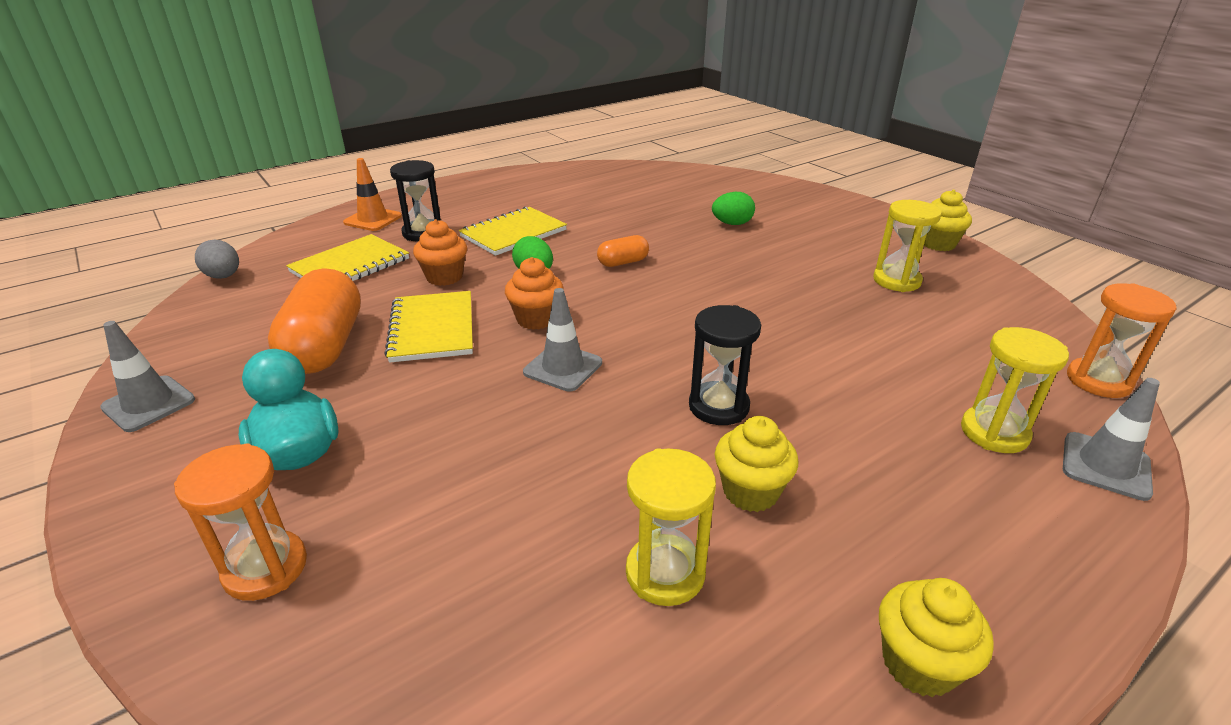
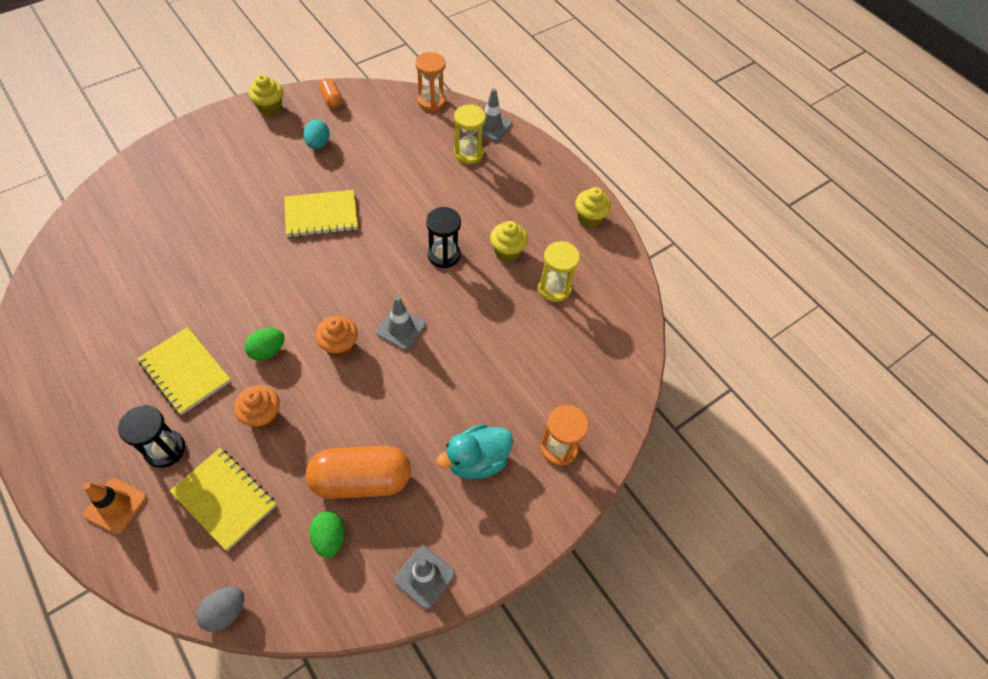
camera: 95 degrees left, 25 degrees up
(432, 328) = (344, 411): yellow notebook -> yellow notebook (321, 215)
(623, 262) = (261, 291): orange capsule -> orange capsule (331, 100)
(732, 224) = (206, 214): green egg -> green egg (329, 538)
(896, 281) = (318, 144): yellow hourglass -> turquoise egg

